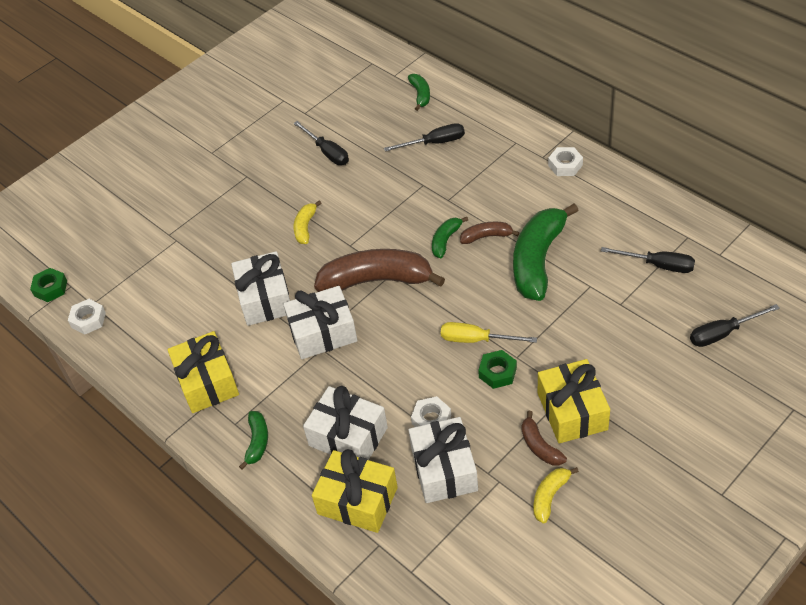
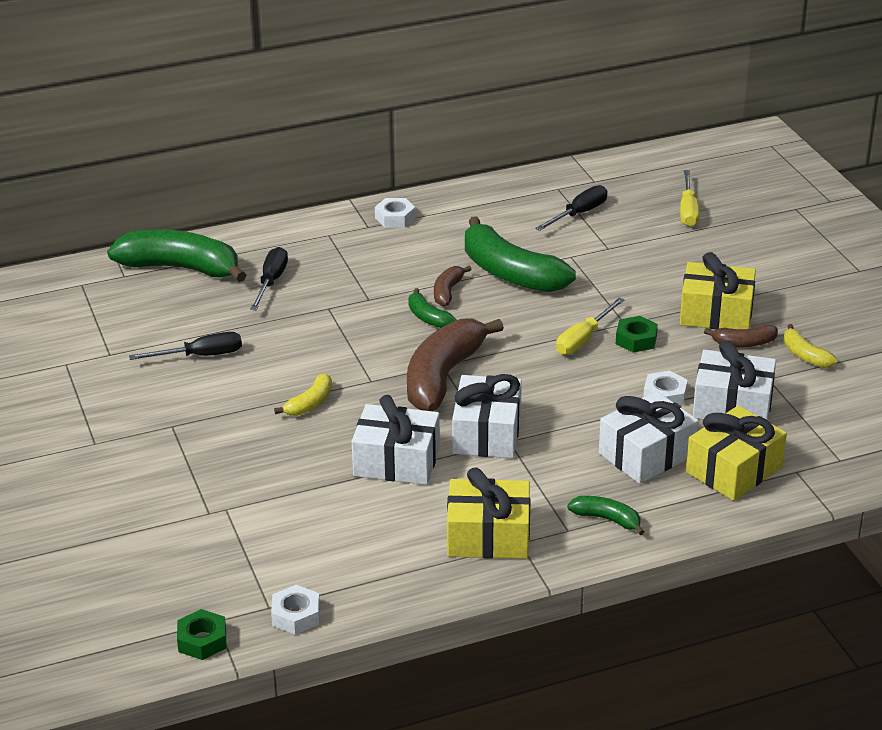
camera: 70 degrees left, 15 degrees down
(305, 227) = (310, 403): yellow banana -> yellow banana turned 90 degrees counterclockwise
(420, 95) = (181, 268): green banana -> green banana, size x2.12
(723, 333) = (688, 211): black screwdriver -> yellow screwdriver

